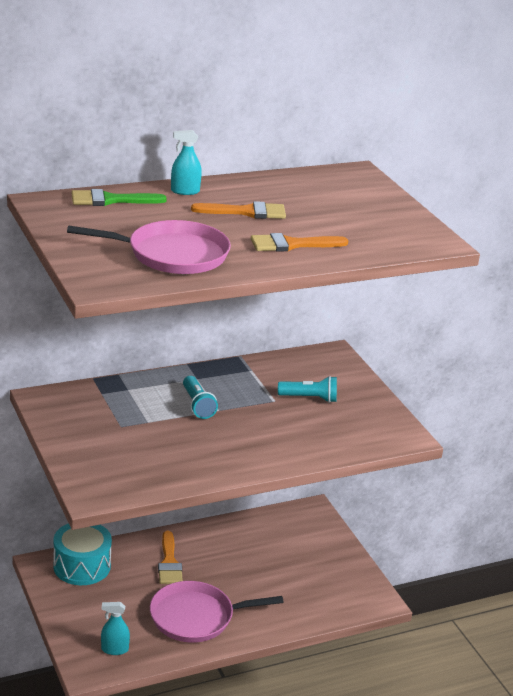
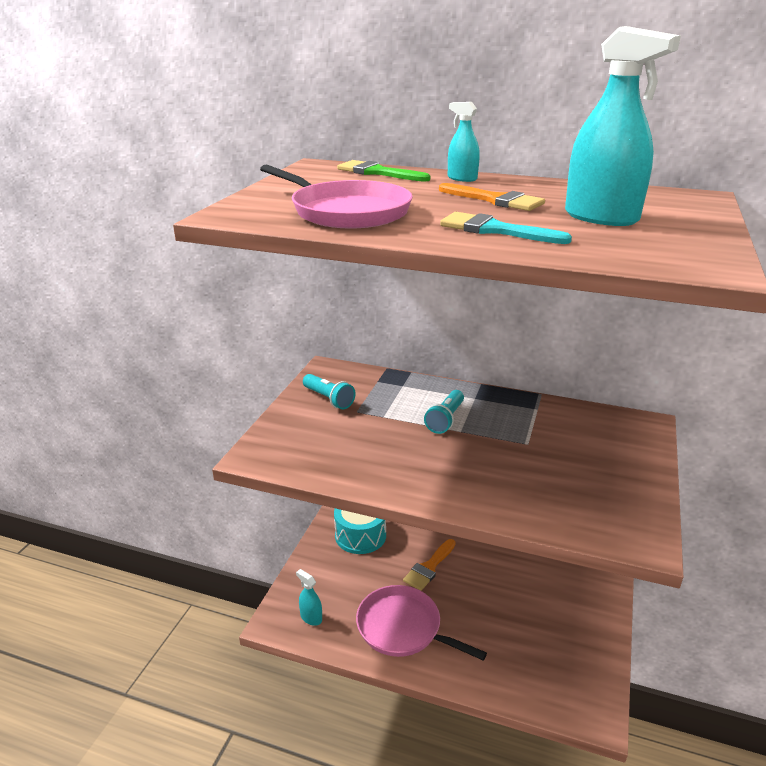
camera: 45 degrees right, 0 degrees up
(292, 244) = (494, 230): orange brush -> turquoise brush
(310, 398) = (568, 455): turquoise flashlight -> turquoise flashlight (329, 399)
(332, 212) = (601, 217): none -> turquoise spray bottle

